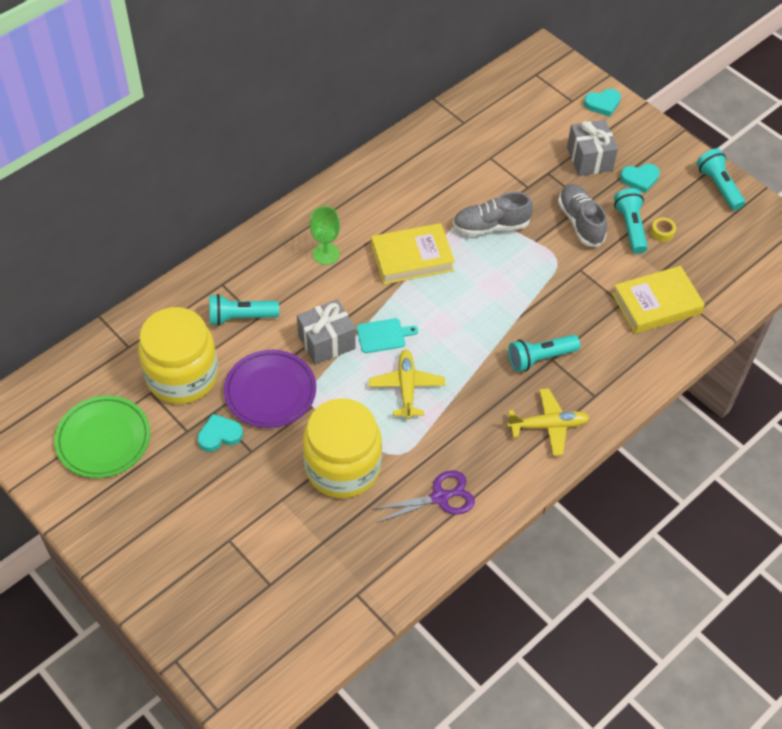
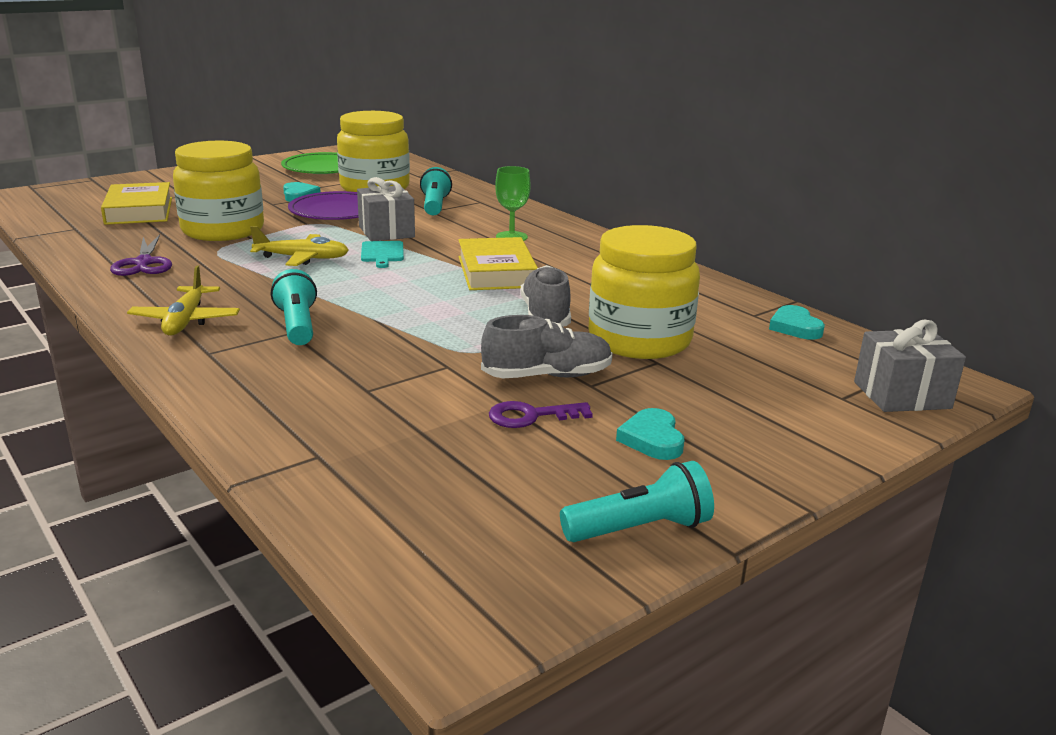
camera: 95 degrees right, 30 degrees down
(518, 179) = (639, 340): none -> yellow jar
(589, 159) = (696, 398): grey gift -> grey gift (901, 395)
(602, 104) = (848, 425): turquoise heart -> turquoise heart (795, 327)
(630, 227) = (531, 416): turquoise flashlight -> purple key
(656, 304) = (351, 419): yellow book -> yellow book (139, 211)
(662, 232) = (514, 445): yellow tape -> none

